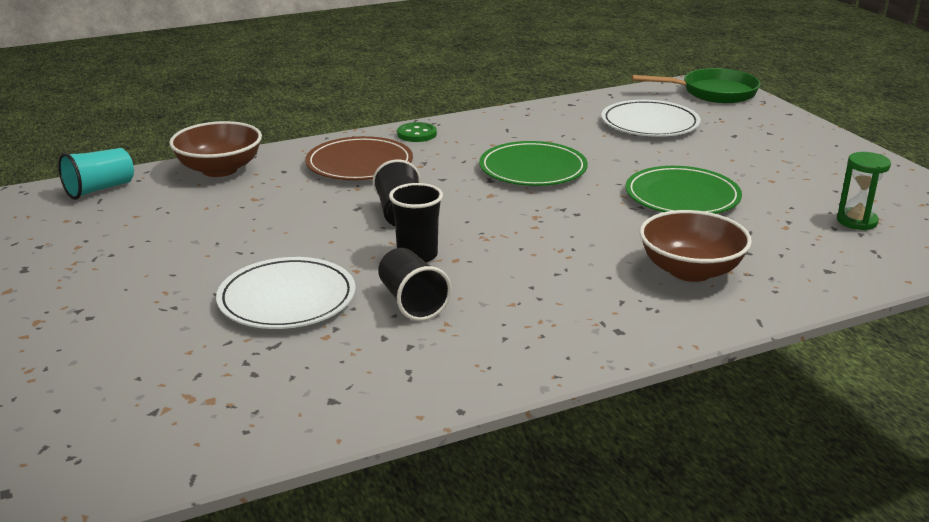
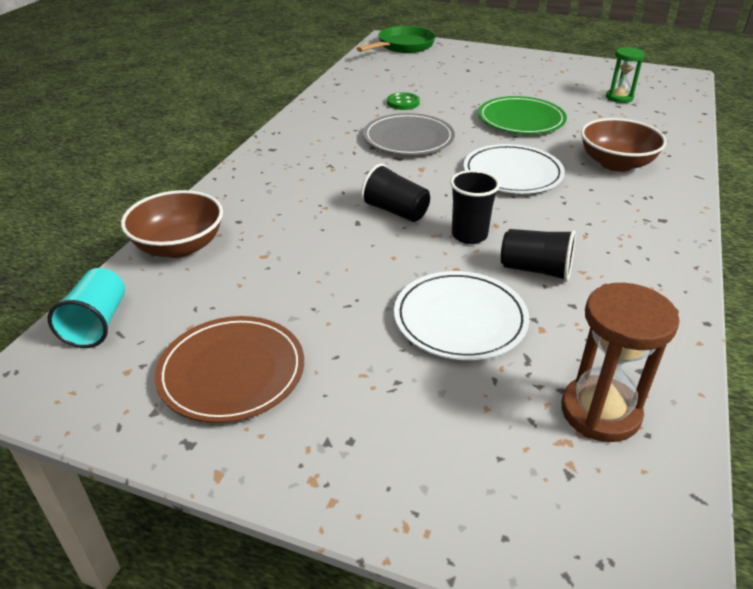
camera: 45 degrees left, 10 degrees up
(247, 400) = (600, 412): none -> brown hourglass
(359, 164) = (286, 188): brown plate -> brown plate (232, 372)
(417, 134) = (280, 146): green button -> green button (403, 103)
(533, 169) = (408, 138): green plate -> grey plate
(650, 123) = (410, 79): white plate -> white plate (512, 173)

